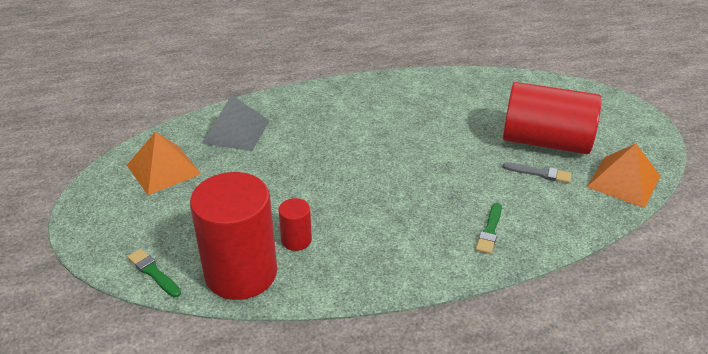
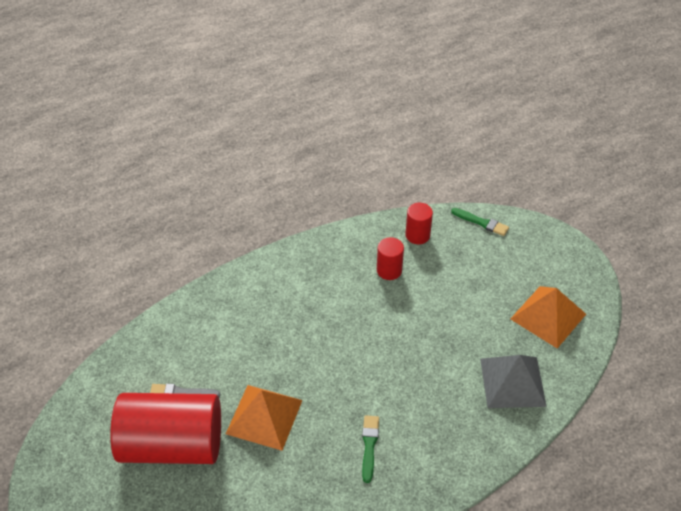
camera: 165 degrees right, 10 degrees up
(241, 273) = (417, 235): red cylinder -> red cylinder, size x0.44
(490, 231) = (229, 313): green brush -> green brush (369, 445)
(623, 181) = (96, 401): orange pyramid -> orange pyramid (264, 417)

